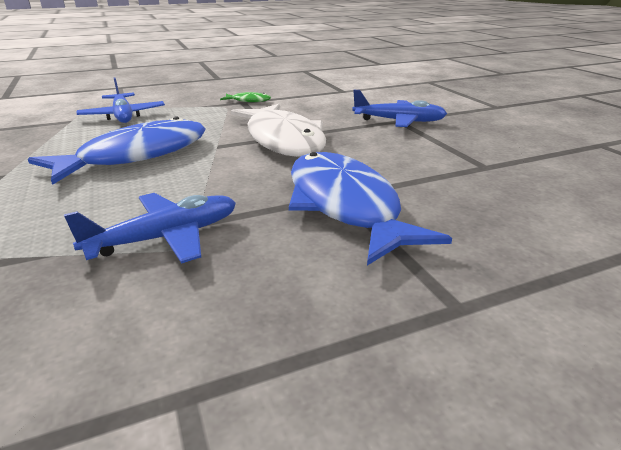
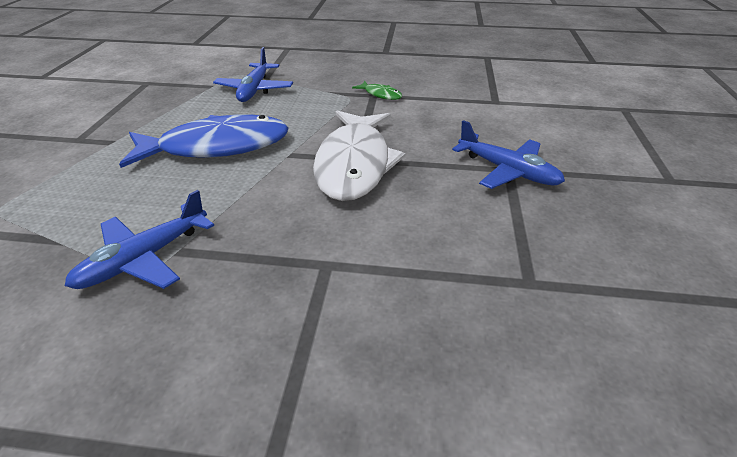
camera: 30 degrees right, 10 degrees up
(166, 237) = (144, 258): blue plane -> blue plane turned 135 degrees clockwise
(345, 205) = (315, 281): blue fish -> none

